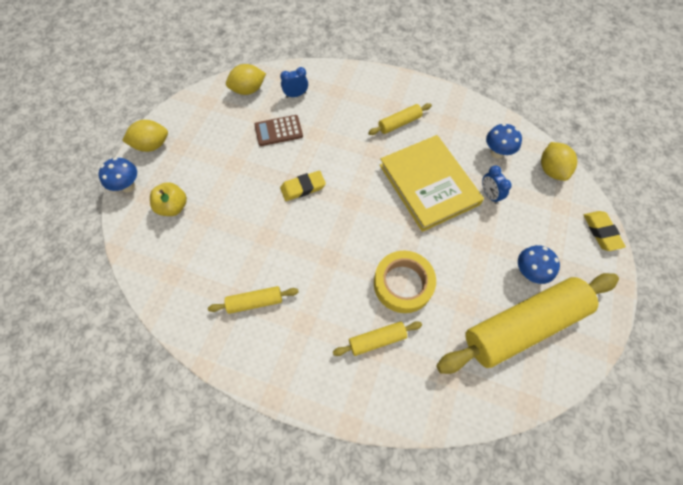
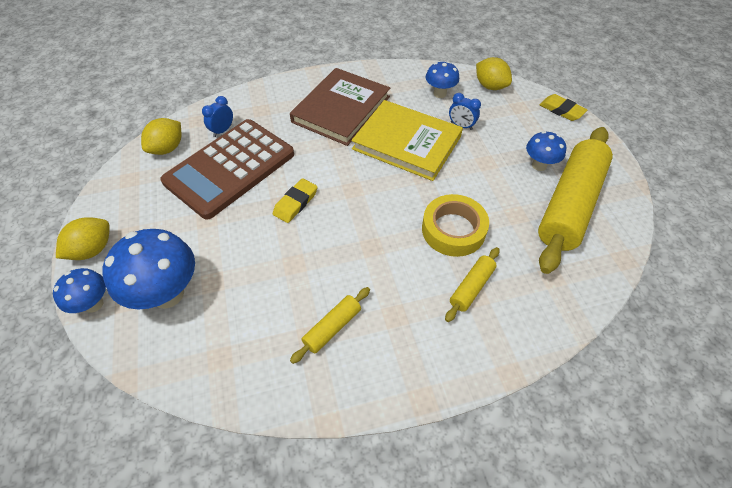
camera: 35 degrees left, 10 degrees down
(173, 207) = (168, 294): yellow apple -> blue mushroom
(278, 131) = (230, 168): brown calculator -> brown calculator, size x2.24
(399, 123) = (341, 109): yellow rolling pin -> brown book

